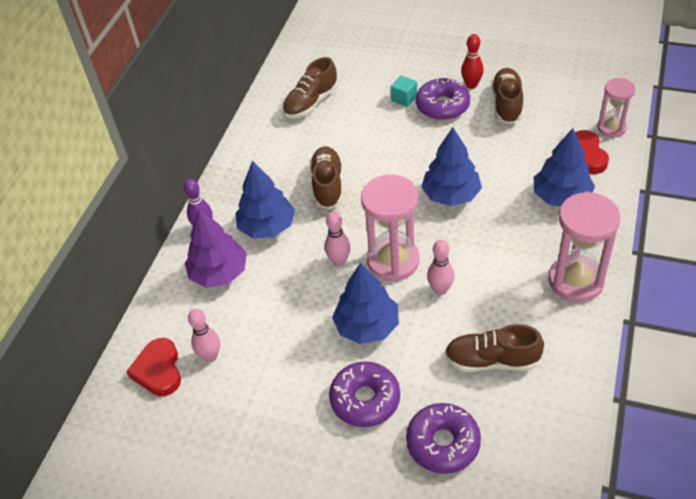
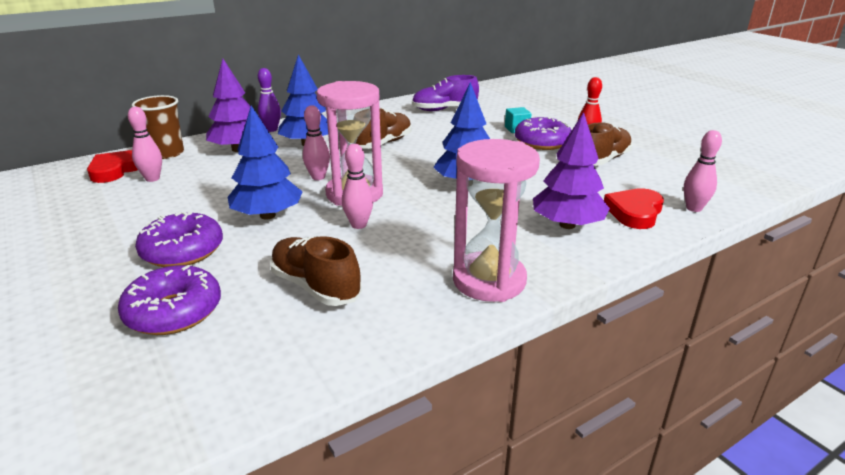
camera: 35 degrees right, 20 degrees down
(165, 321) = (167, 153): none -> brown cup
(311, 103) = (444, 109): brown shoe -> purple shoe
(561, 197) = (567, 225): blue tree -> purple tree
(611, 128) = (694, 208): pink hourglass -> pink bowling pin

